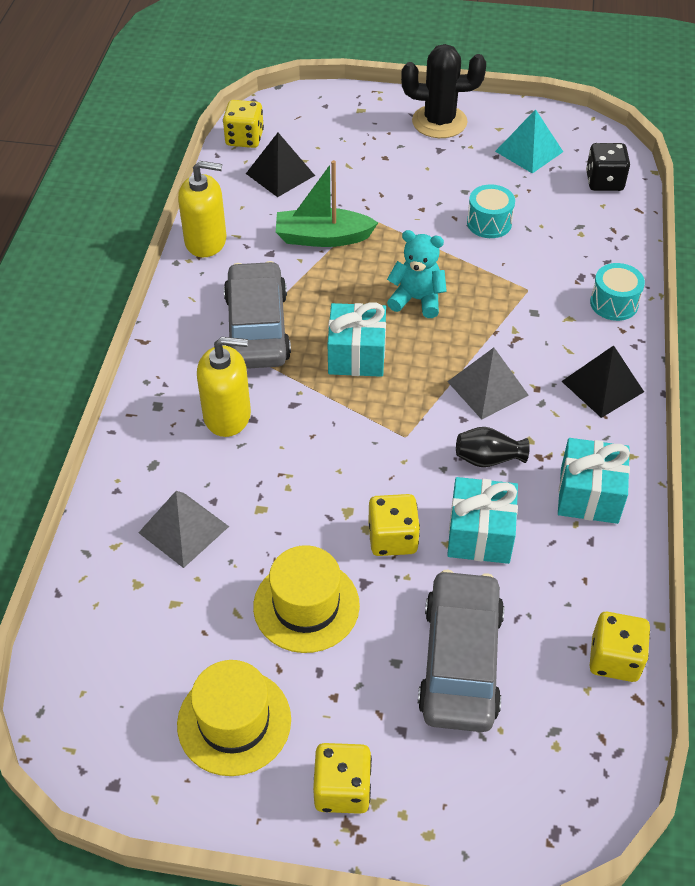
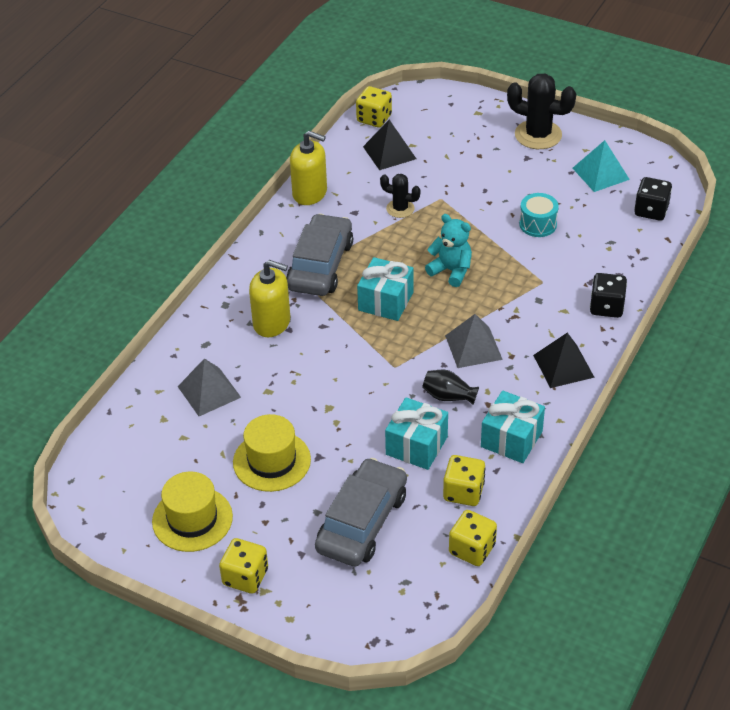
camera: 20 degrees right, 5 degrees down
(322, 238) = (400, 209): green boat -> black cactus
(392, 538) = (352, 433): yellow dice -> yellow dice (463, 492)
(614, 303) = (606, 307): turquoise drum -> black dice

